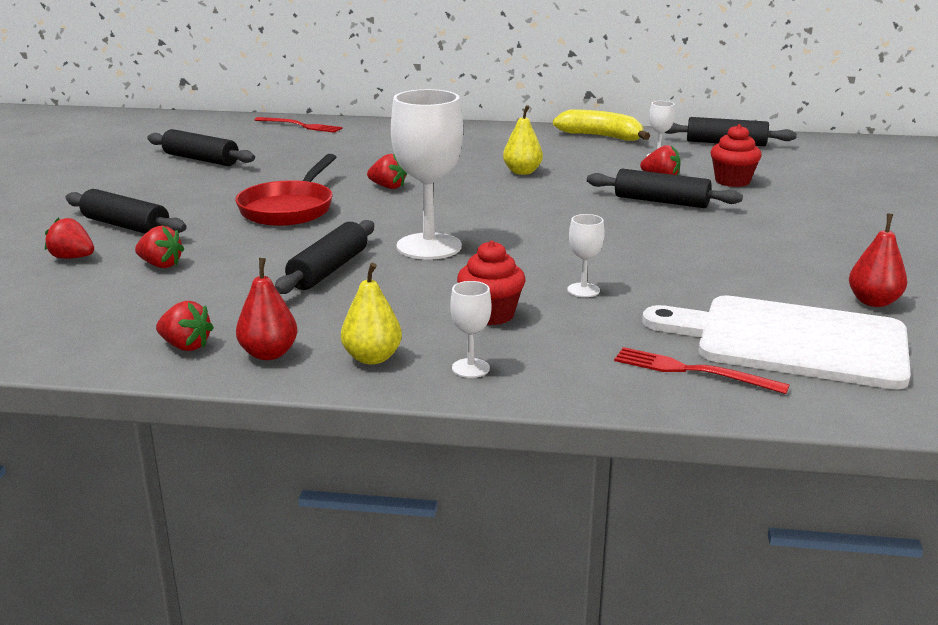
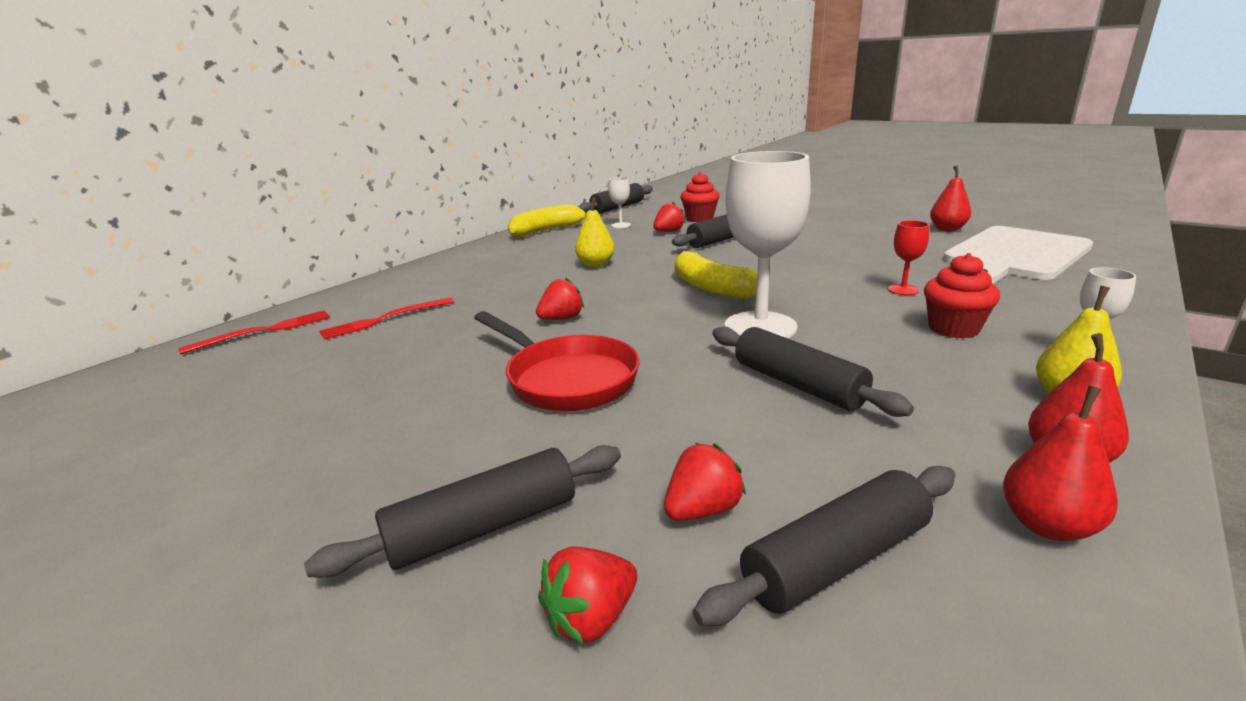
camera: 60 degrees left, 0 degrees up
(186, 346) = (1047, 525): red strawberry -> red pear
(201, 159) = (266, 415): black rolling pin -> black rolling pin (837, 561)
(506, 218) = (711, 287): none -> yellow banana
(583, 290) = (903, 290): white goblet -> red goblet
(692, 371) = (1074, 286): red fork -> red fork (384, 319)

